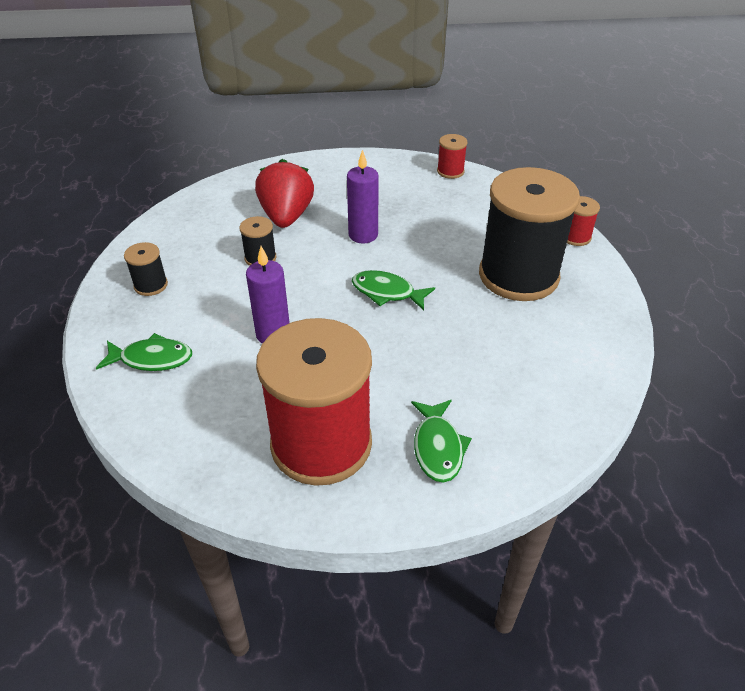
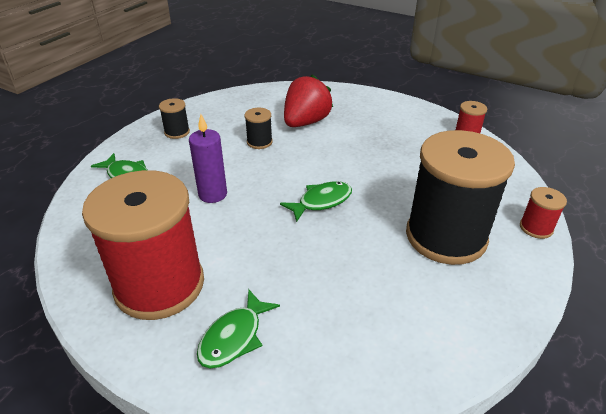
camera: 35 degrees right, 5 degrees down
(363, 235) = (347, 154): purple candle -> none
(387, 292) = (321, 201): green fish -> green fish turned 90 degrees clockwise

